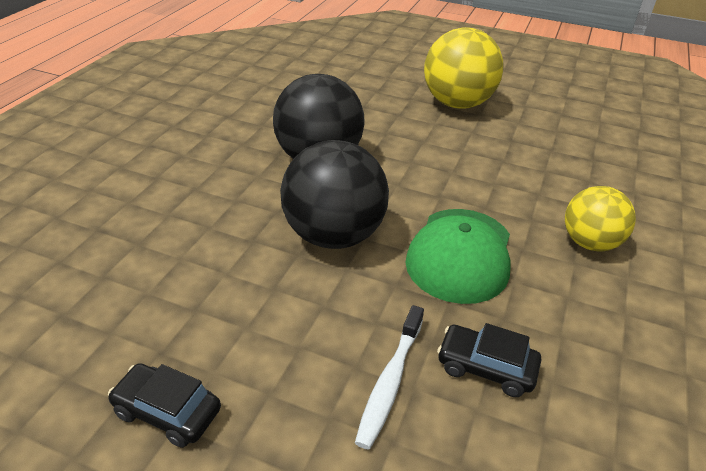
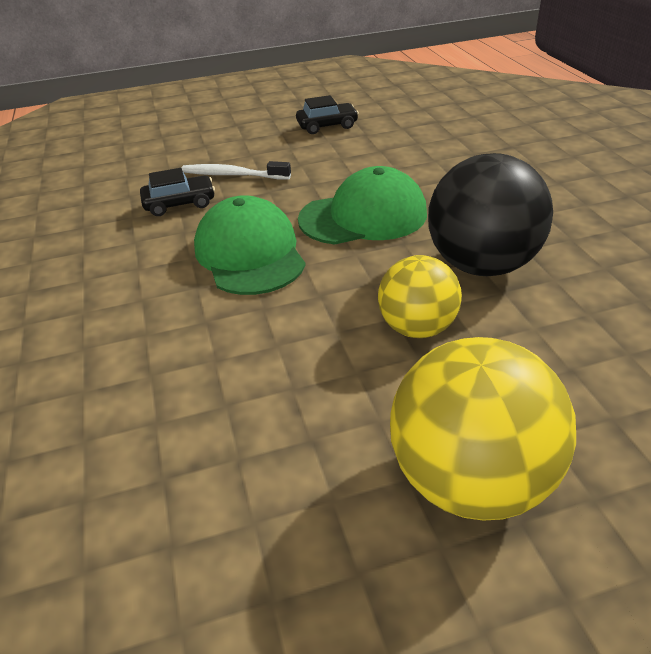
camera: 145 degrees right, 0 degrees up
(334, 235) = (363, 216): black ball -> green cap
(390, 382) = (232, 175): white toothbrush -> white toothbrush turned 60 degrees counterclockwise
(589, 243) = (131, 327): yellow ball -> yellow ball (417, 327)

